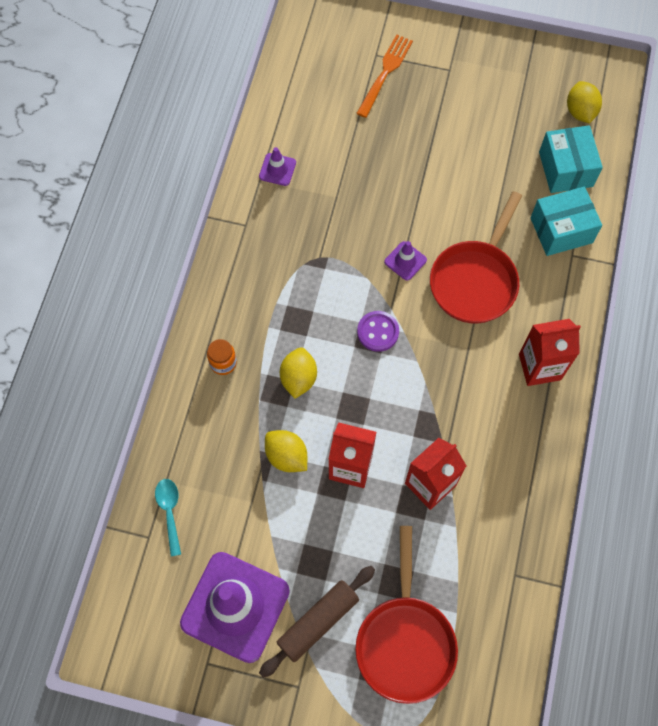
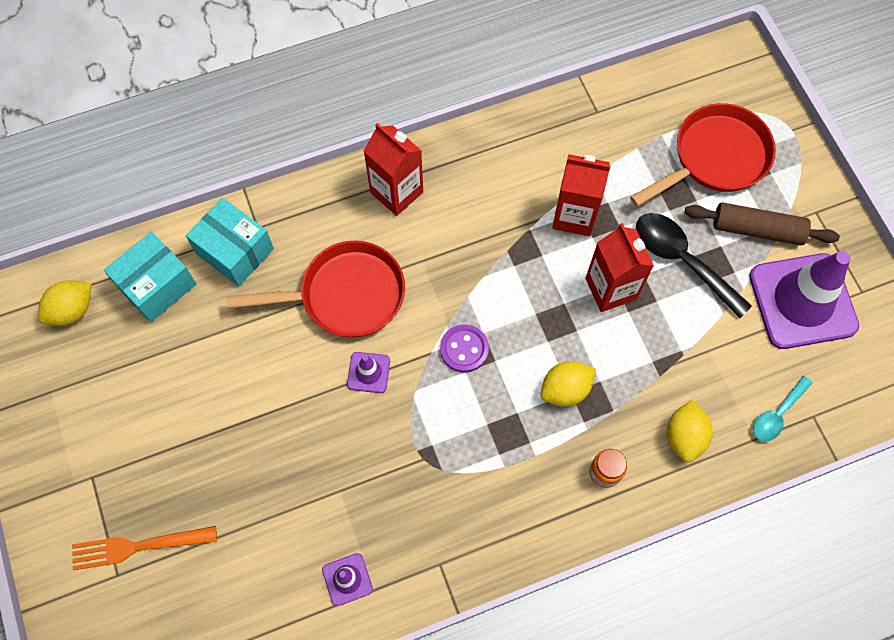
camera: 125 degrees left, 0 degrees up
(286, 456) = (645, 349): yellow lemon -> yellow lemon (684, 436)
(335, 539) = (681, 260): none -> black spoon

